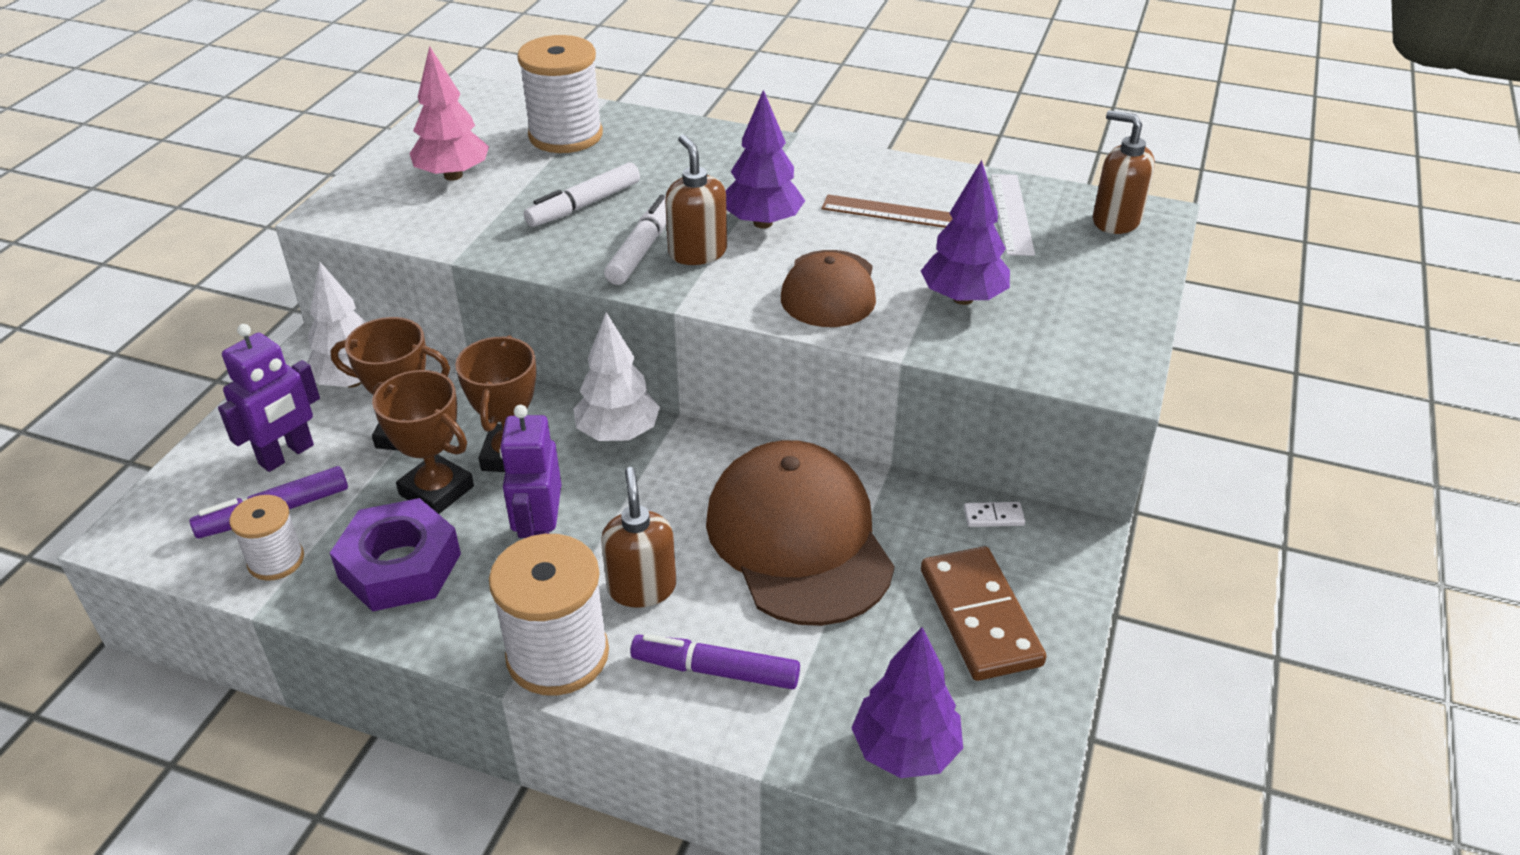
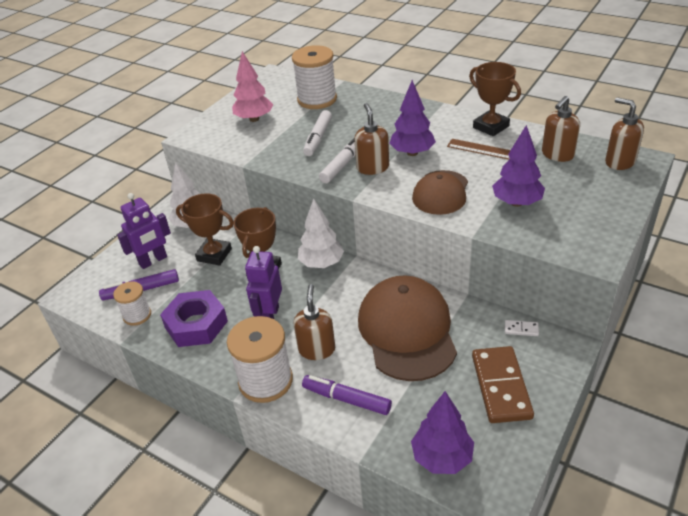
camera: 15 degrees right, 0 degrees up
(436, 490) = (222, 286): brown trophy -> brown trophy (491, 127)
(584, 205) = (318, 138): white marker -> white marker turned 45 degrees counterclockwise
(1012, 214) = (557, 155): white ruler -> brown soap dispenser

